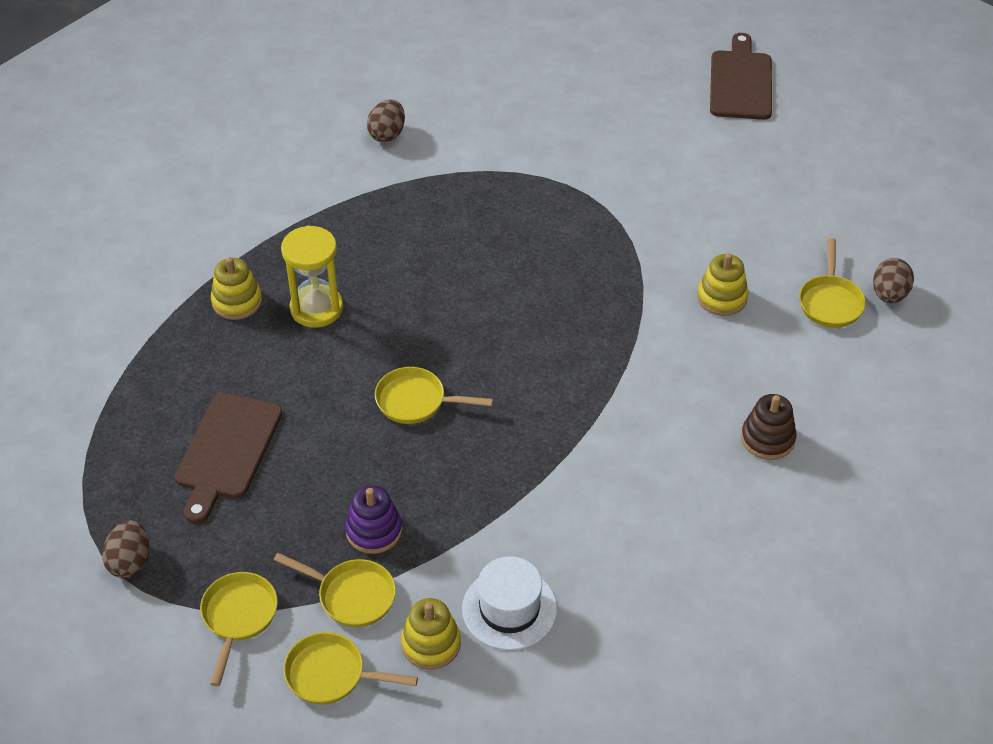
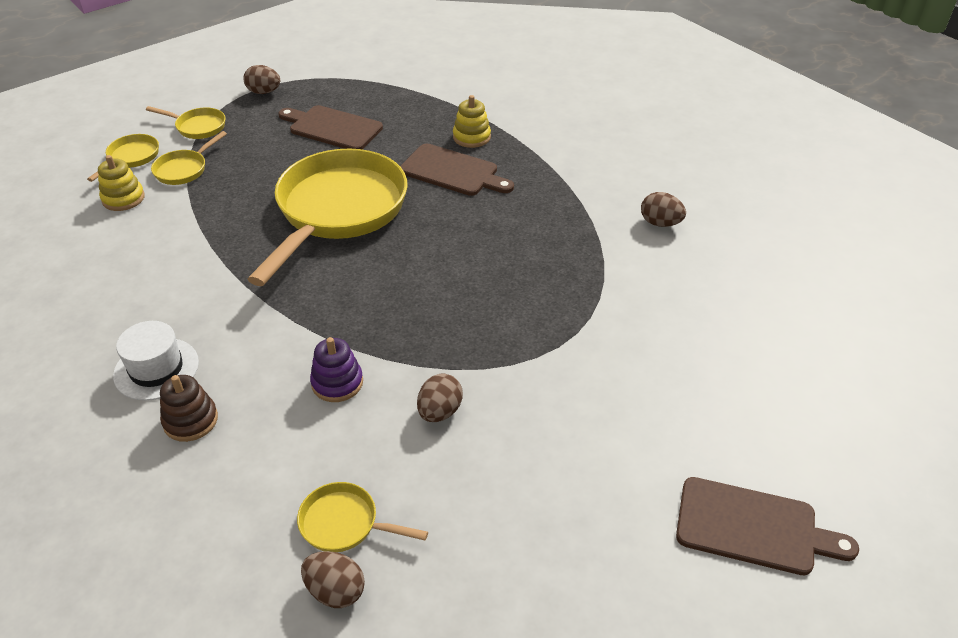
camera: 100 degrees right, 5 degrees down
(316, 308) = (453, 171): yellow hourglass -> brown cutting board
(374, 531) = (230, 182): purple stacking toy -> purple stacking toy (337, 383)
(416, 401) = (338, 211): yellow pan -> yellow pan, size x2.38
(509, 609) = (125, 236): white hat -> white hat (156, 369)
(694, 263) = (439, 412): none -> brown egg
(722, 298) = (383, 425): yellow stacking toy -> none

